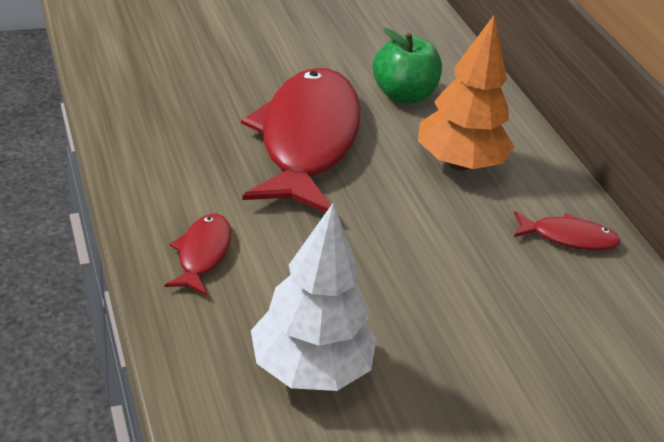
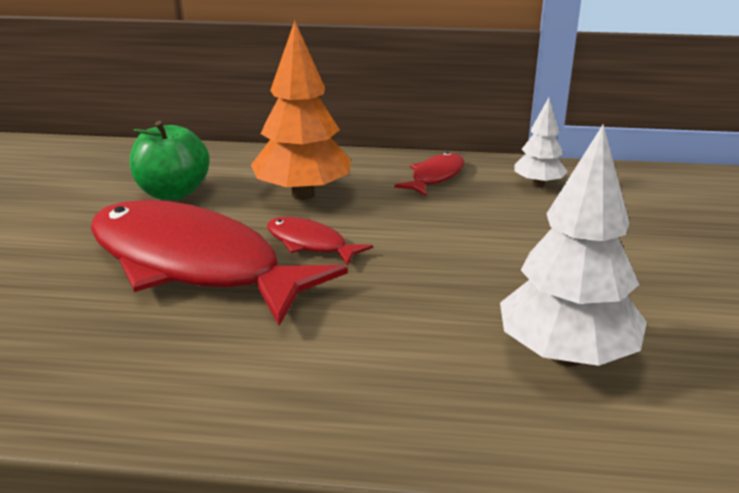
camera: 60 degrees left, 10 degrees down
(202, 254) = (343, 389): red fish -> red fish (310, 244)
(618, 316) = (538, 184): none -> white tree

